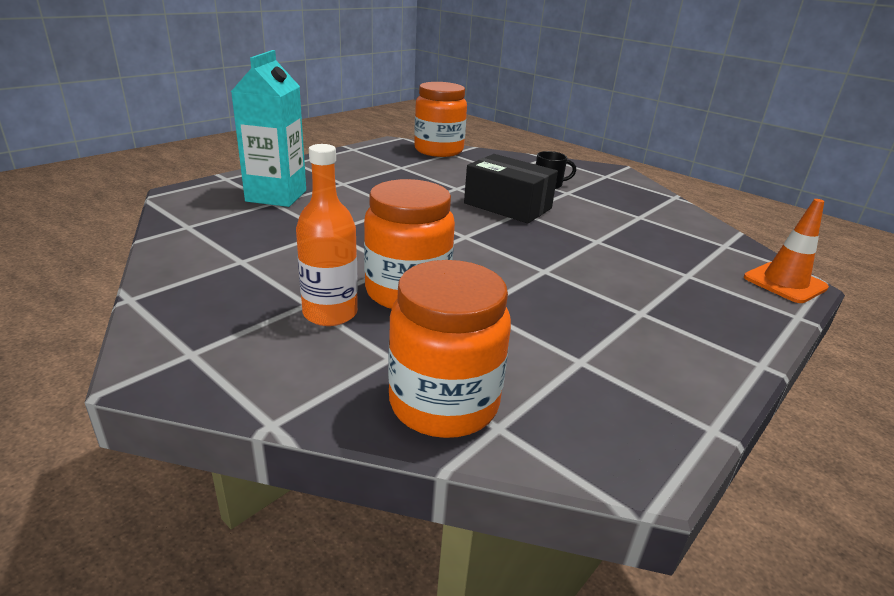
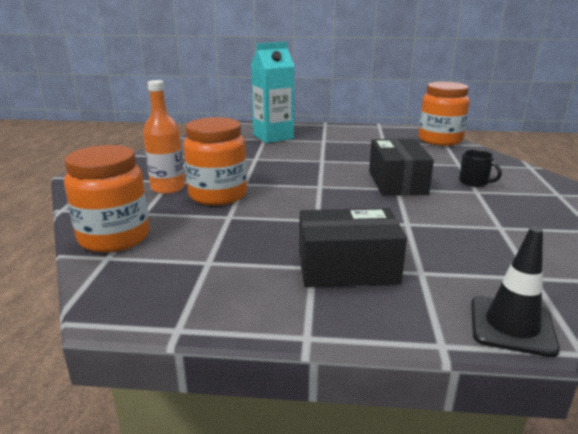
camera: 55 degrees right, 5 degrees down
(656, 298) = (347, 268): none -> black box
(785, 283) = (511, 326): orange traffic cone -> black traffic cone

